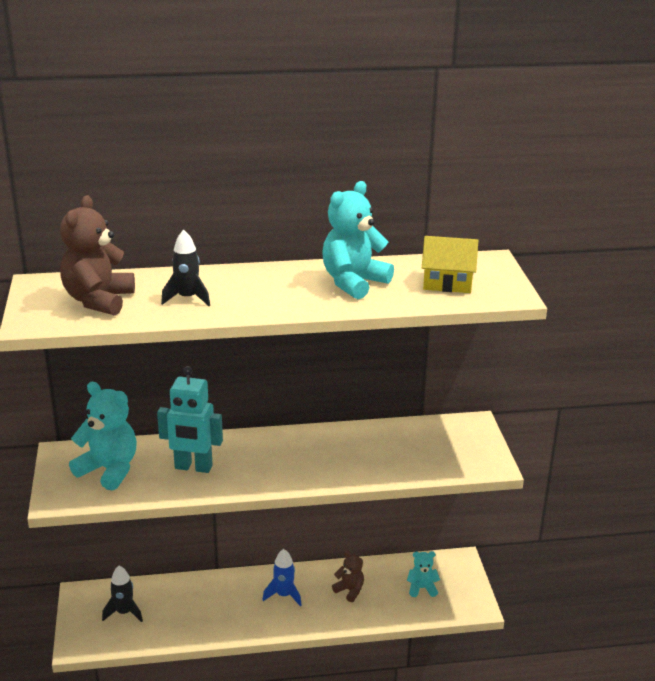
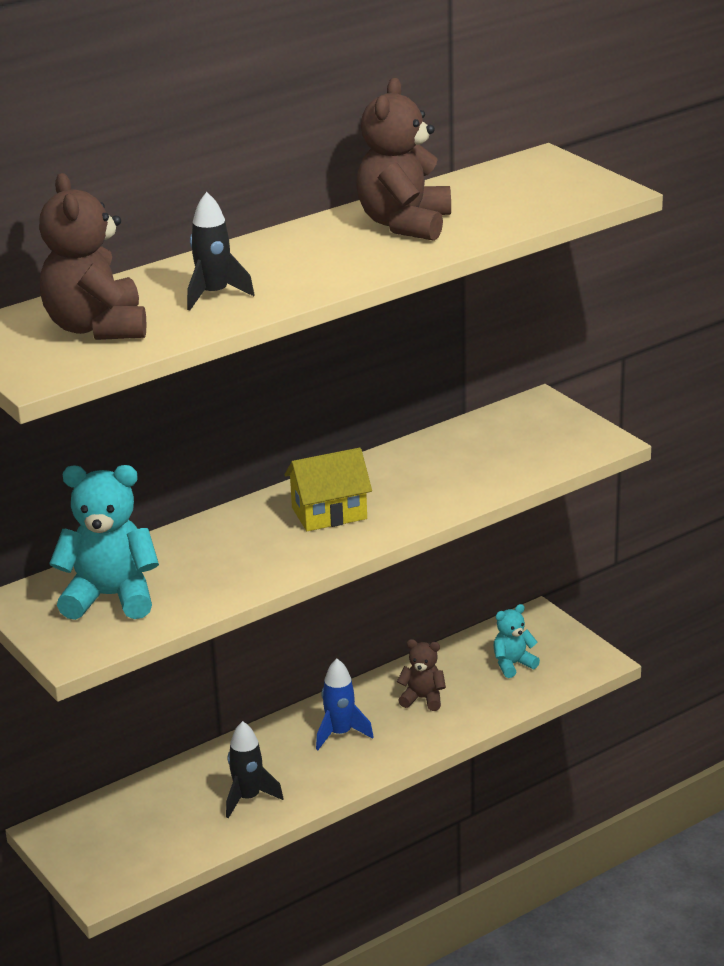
camera: 25 degrees left, 0 degrees up
(124, 612) = (135, 830): black rocket -> black rocket (248, 798)
(193, 467) = (225, 559): turquoise robot -> none
(353, 282) = (404, 224): turquoise teddy bear -> brown teddy bear
(447, 283) = (519, 196): yellow house -> yellow house (329, 513)

